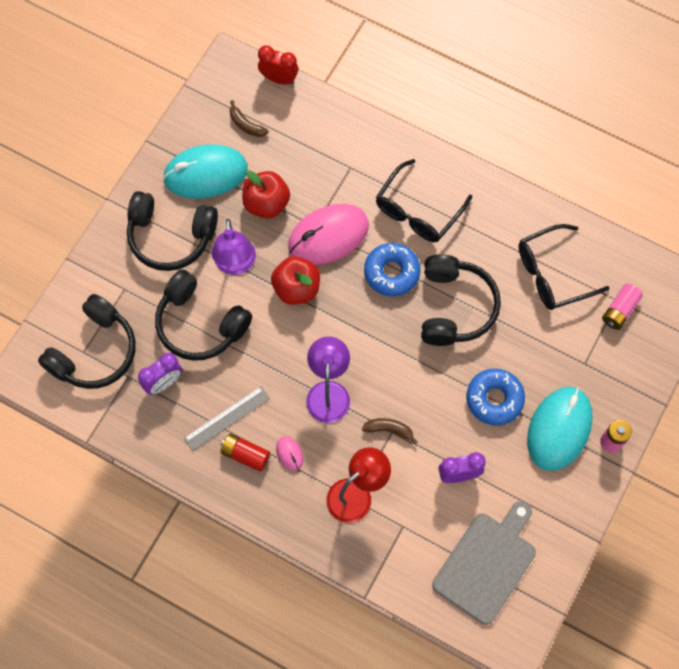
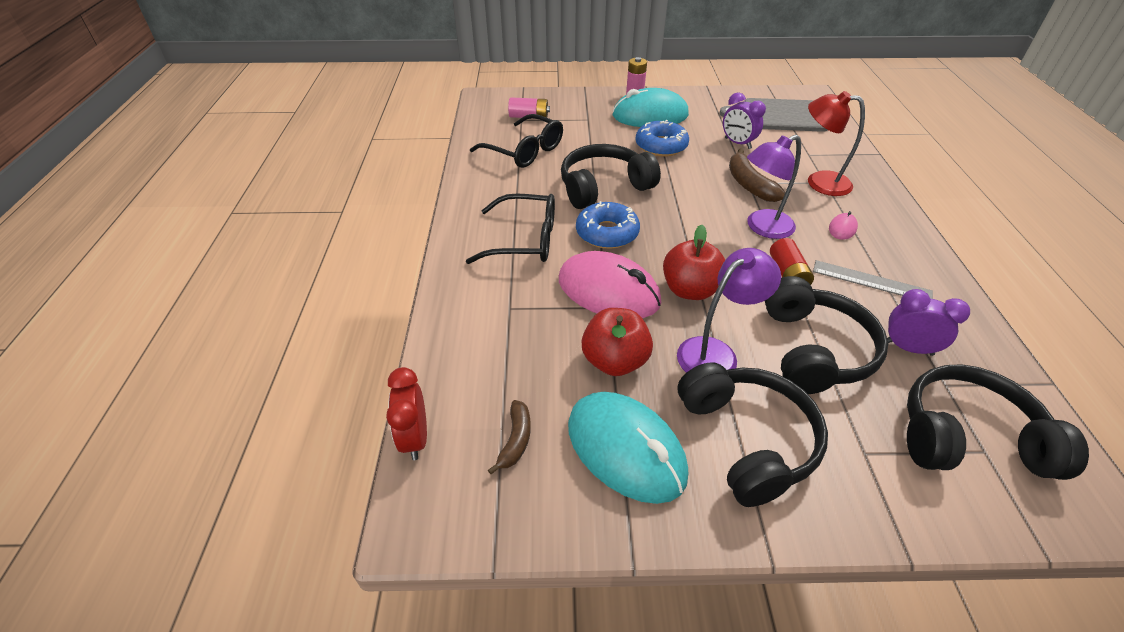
camera: 120 degrees left, 25 degrees down
(245, 455) = (882, 254): red battery -> red battery (787, 274)
(389, 430) = (749, 184): brown banana -> brown banana, size x1.61

